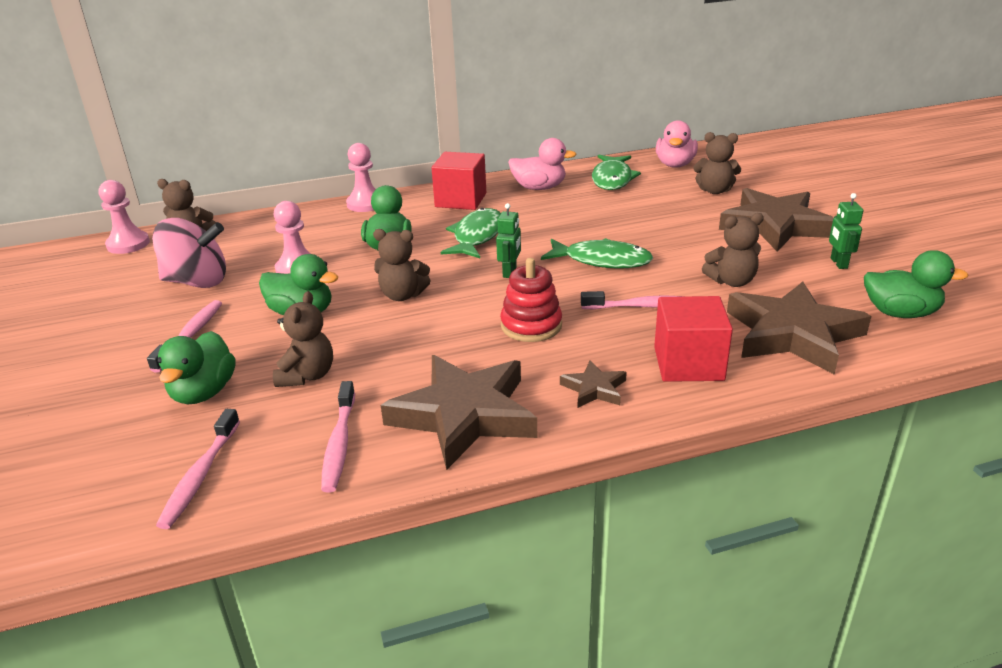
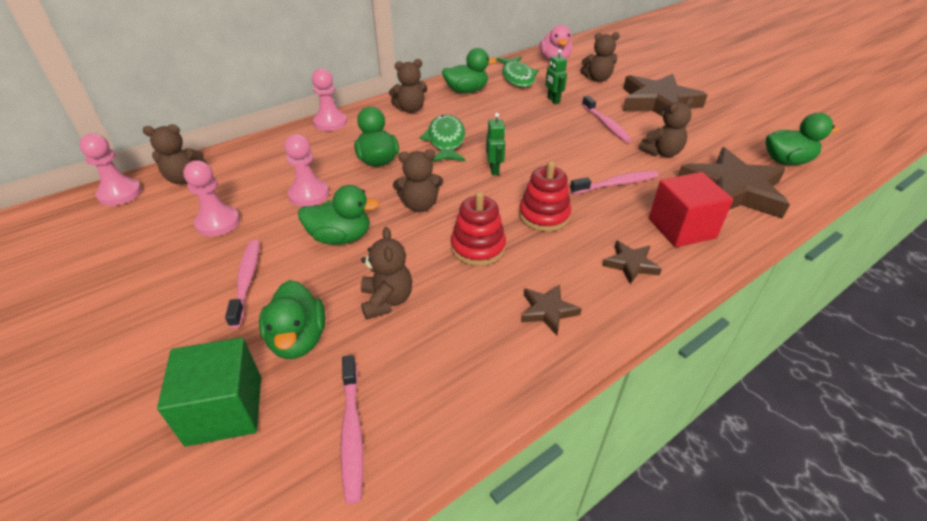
camera: 20 degrees left, 10 degrees up
(106, 435) = (225, 410): none -> green cube
(197, 282) = (218, 222): pink spinning top -> pink pawn
(339, 444) = (461, 365): pink toothbrush -> pink toothbrush (606, 124)
(434, 344) = (478, 248): none -> red stacking toy
(461, 200) = (410, 109): red cube -> brown teddy bear
(464, 415) = (548, 311): brown star -> brown star, size x0.45
(539, 188) = (466, 91): pink duck -> green duck
(602, 261) = (558, 149): green fish -> none
(838, 263) = (720, 127): green robot -> green robot (553, 100)

